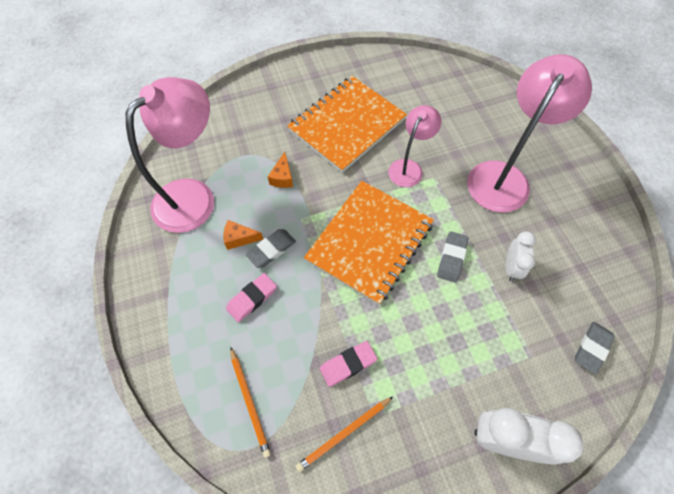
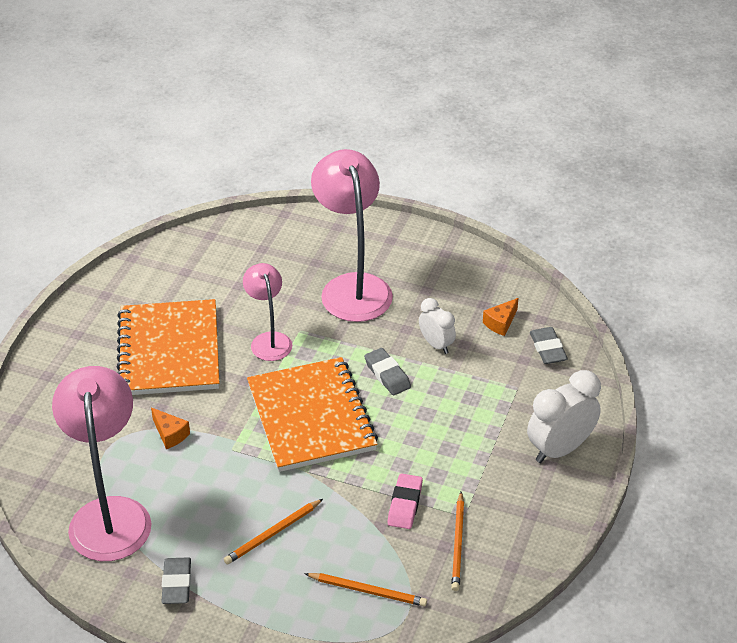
camera: 50 degrees left, 20 degrees down
(239, 238) = (200, 506): orange cheese -> orange cheese (500, 323)
(252, 298) = (273, 533): pink eraser -> orange pencil
(271, 250) = (239, 490): grey eraser -> grey eraser (177, 584)

